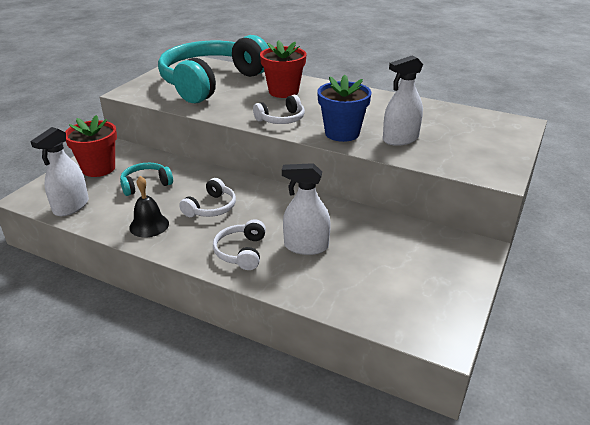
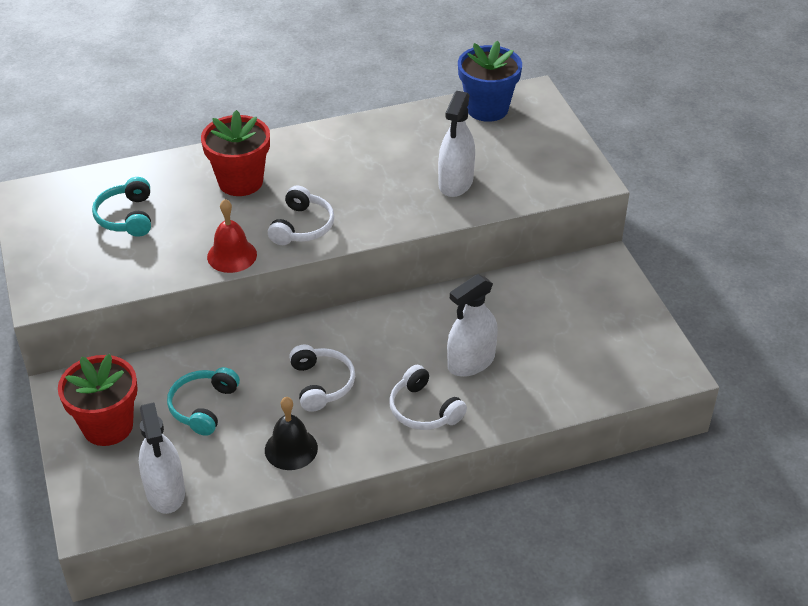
camera: 45 degrees left, 10 degrees up
(211, 82) = (127, 217): turquoise headphones -> turquoise headphones, size x0.41
(228, 114) = (232, 255): none -> red bell
(342, 133) = (392, 209): blue flower pot -> blue flower pot (487, 109)

